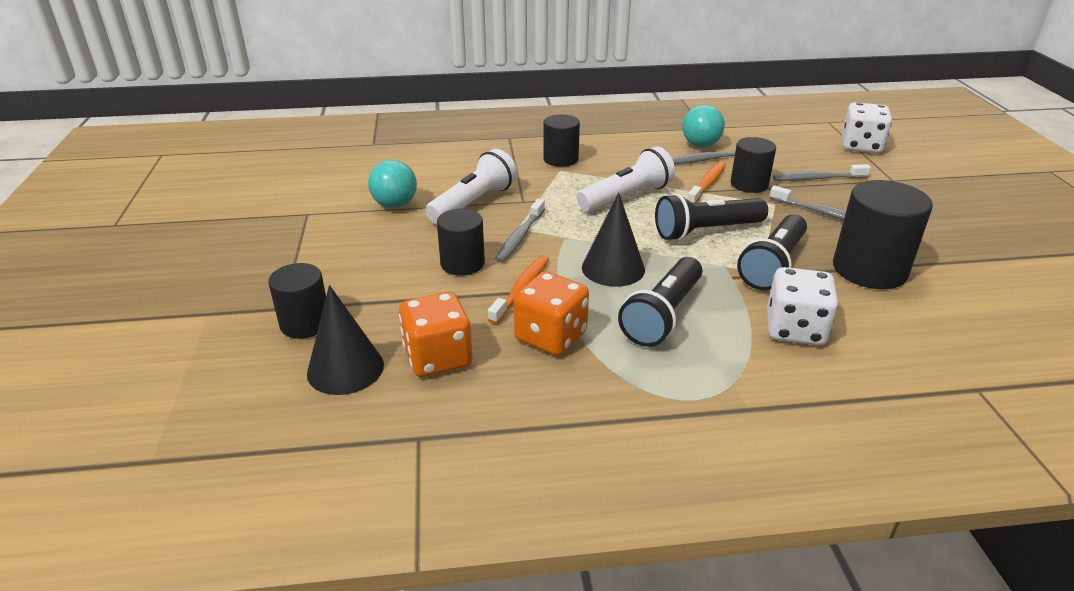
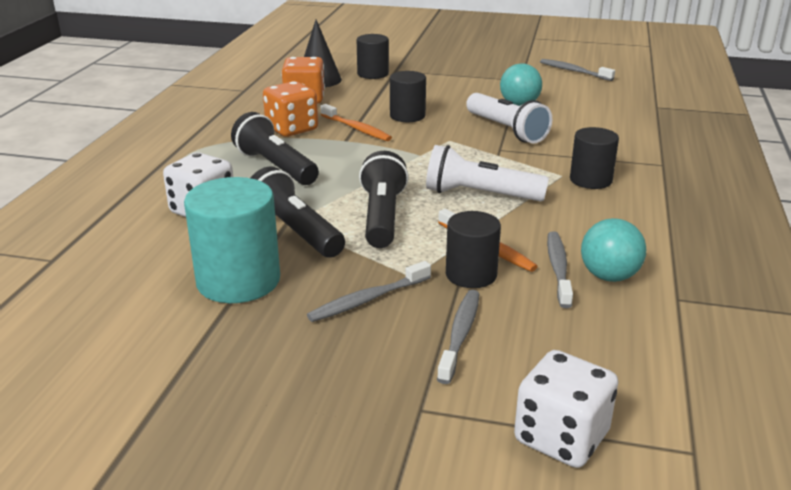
camera: 110 degrees right, 5 degrees down
(520, 237) = (433, 138): grey toothbrush -> grey toothbrush (574, 71)
(613, 268) = (355, 163): black cone -> none
(626, 197) = (480, 195): white flashlight -> white flashlight turned 120 degrees clockwise
(869, 270) = (238, 281): black cylinder -> turquoise cylinder

